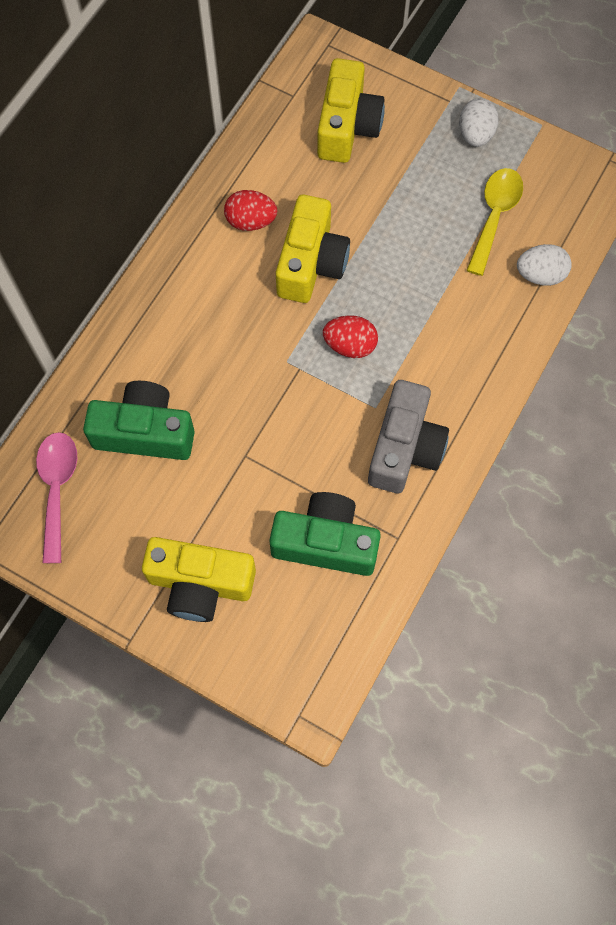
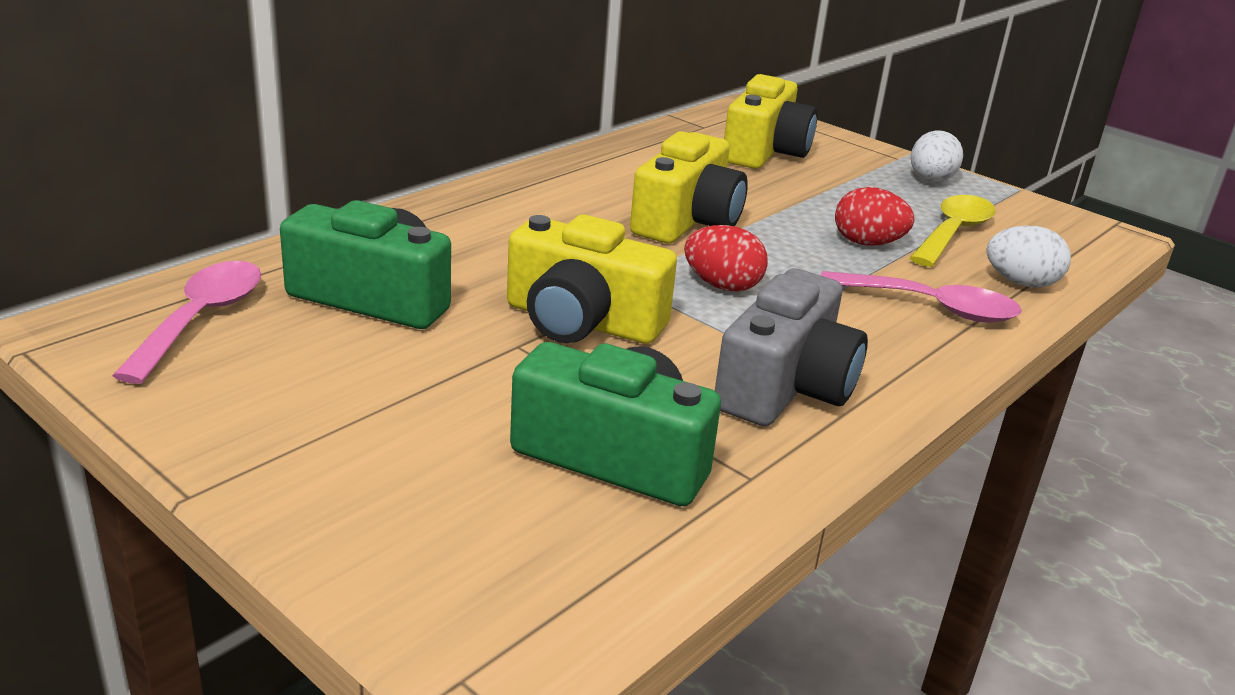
camera: 10 degrees right, 40 degrees down
(200, 584) = (364, 456): yellow camera -> yellow camera (582, 321)
(251, 221) = (617, 183): red egg -> red egg (867, 243)
(483, 327) = (931, 307): none -> pink spoon

